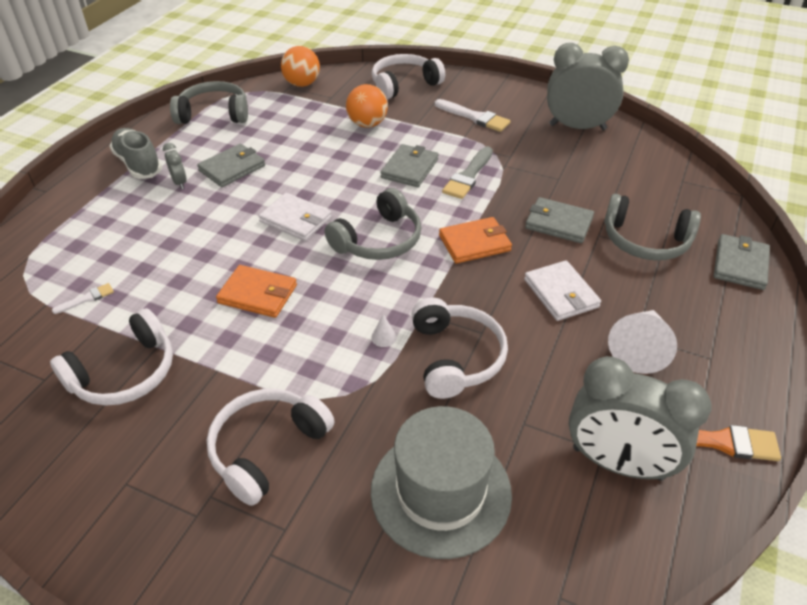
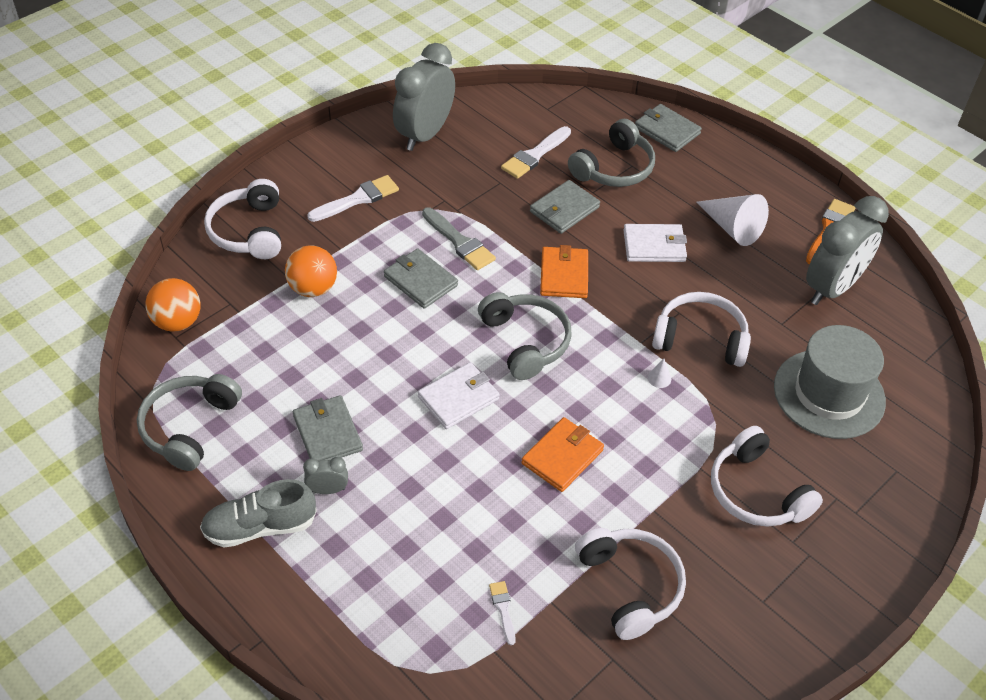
camera: 70 degrees left, 5 degrees up
(612, 189) = (534, 155): none -> white brush

